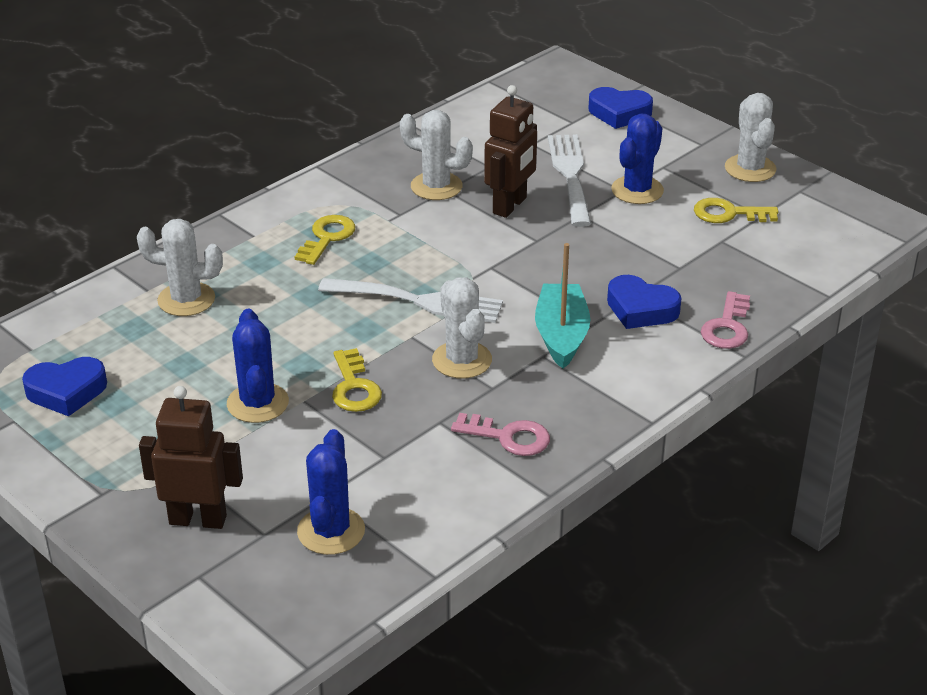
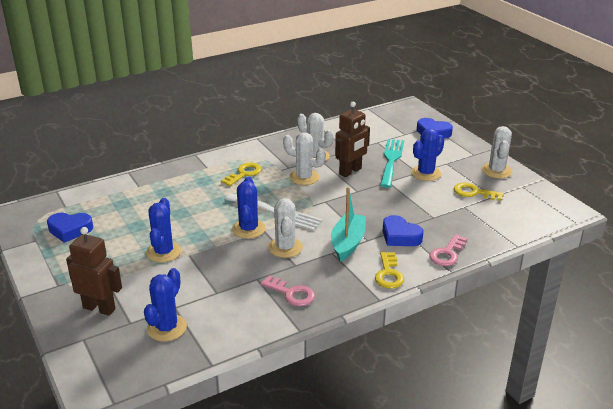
camera: 15 degrees right, 5 degrees down
(186, 299) = (155, 194): white cactus -> white cactus (304, 177)
(354, 387) = (219, 252): yellow key -> yellow key (388, 274)
(384, 338) = (248, 229): none -> blue cactus
(570, 175) = (391, 160): white fork -> turquoise fork

